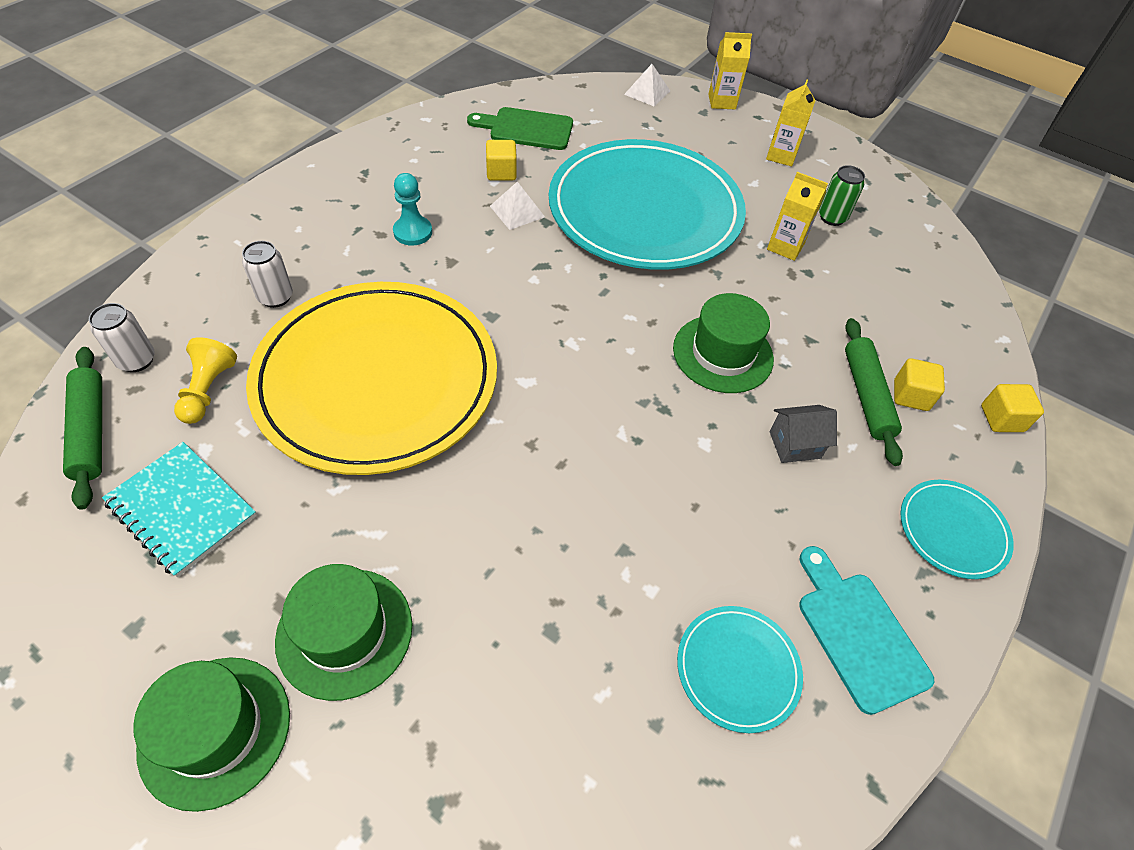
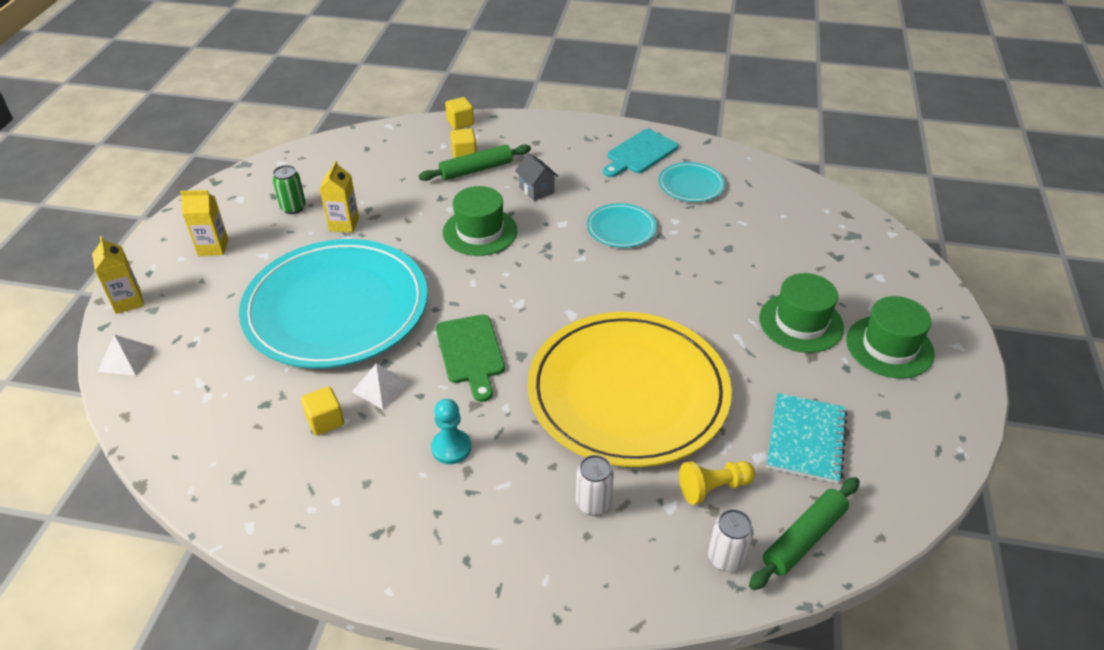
camera: 110 degrees left, 10 degrees down
(526, 129) = (236, 430): green cutting board -> green cutting board (470, 353)
(952, 530) = (554, 132): turquoise plate -> turquoise plate (621, 228)

